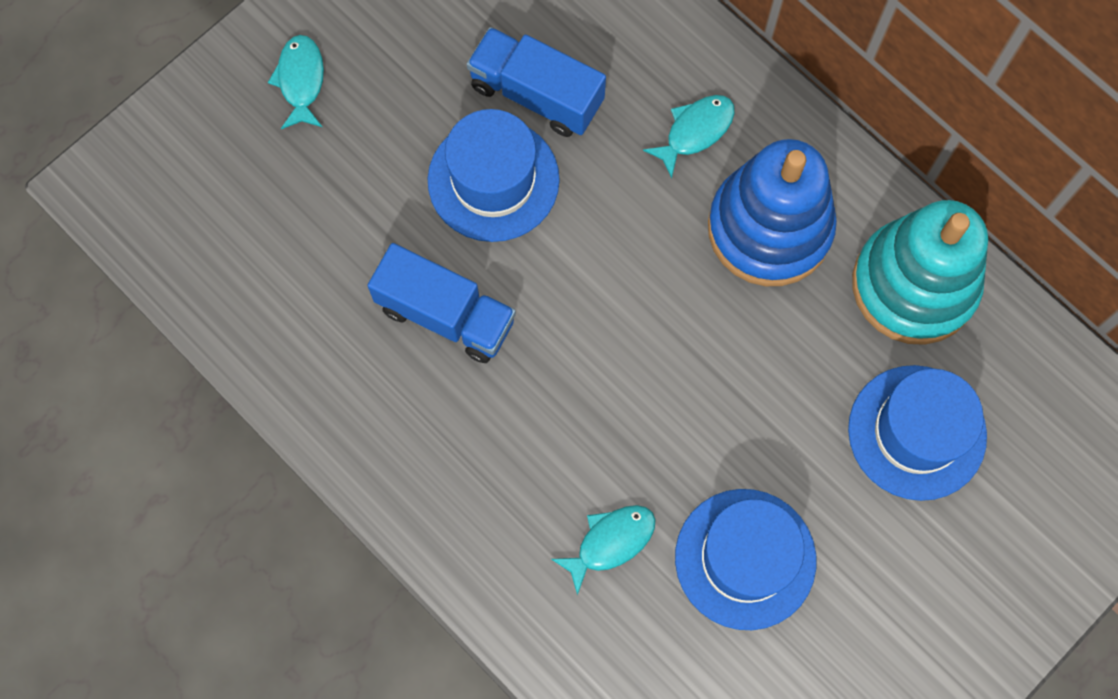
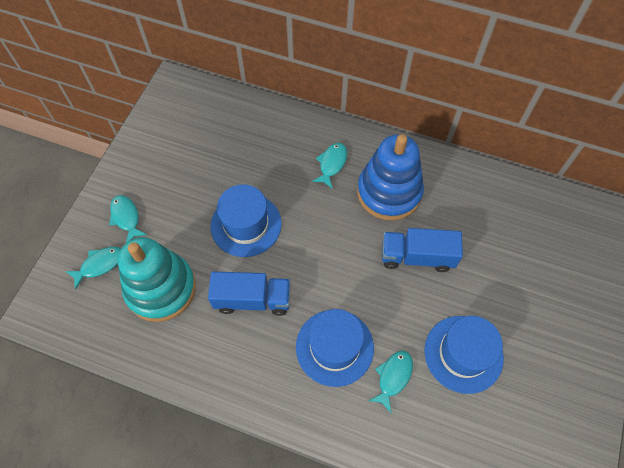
camera: 25 degrees left, 10 degrees down
(226, 146) = (99, 265): none -> turquoise fish
(536, 94) = (248, 177): blue truck -> blue truck (417, 257)
(914, 285) = (468, 190): turquoise stacking toy -> turquoise stacking toy (161, 288)
(917, 432) = (507, 255): blue hat -> blue hat (334, 347)

